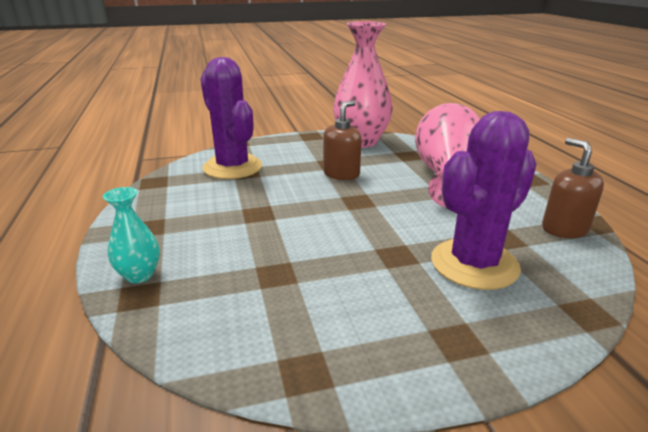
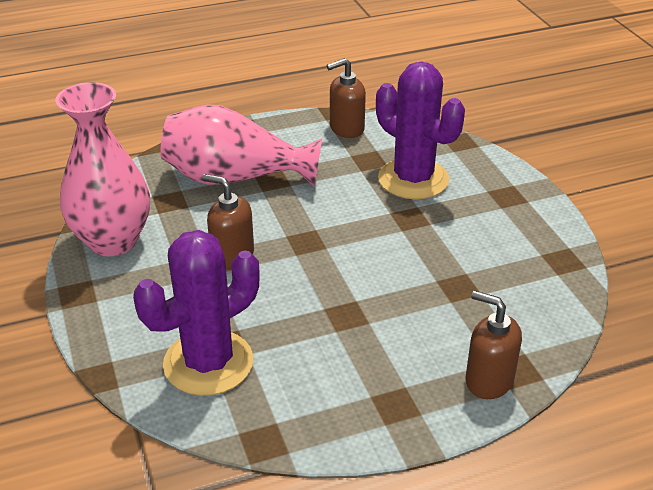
camera: 95 degrees left, 10 degrees up
(139, 275) = (488, 380): turquoise vase -> brown soap dispenser

